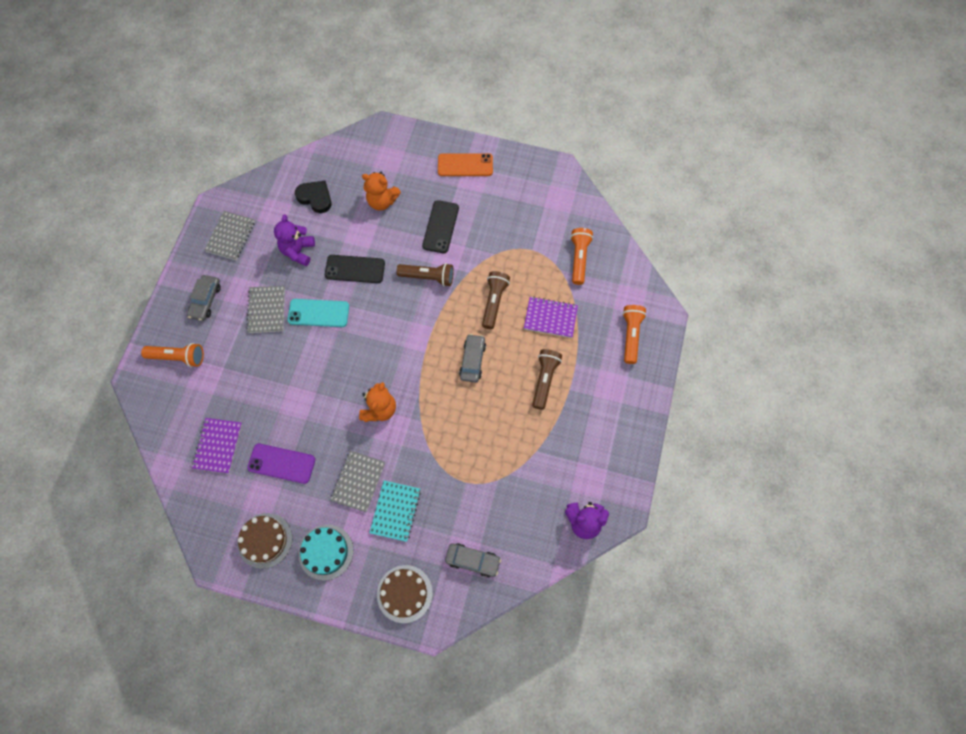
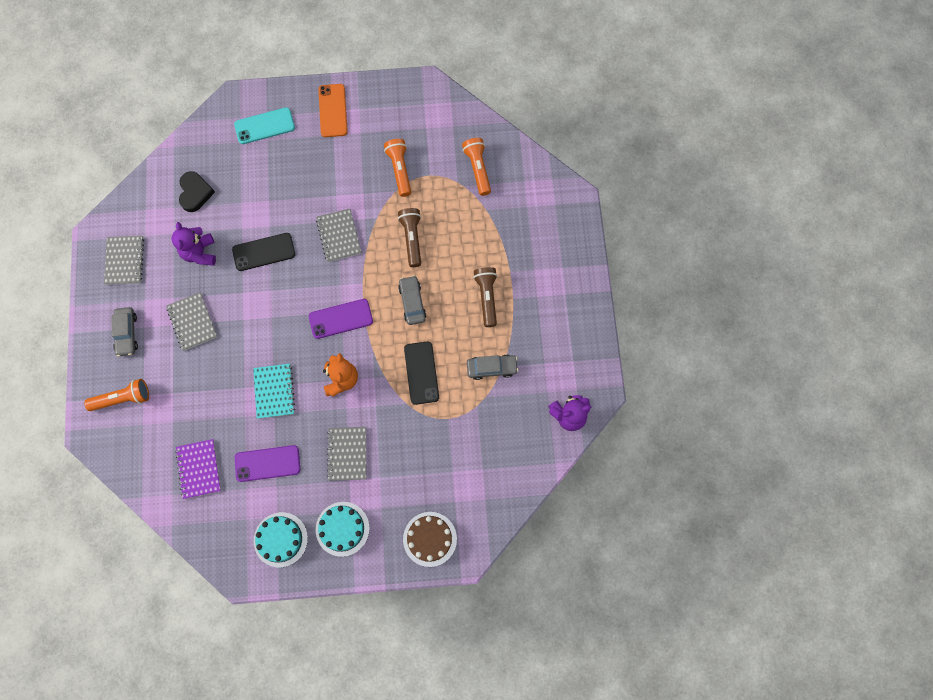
camera: 20 degrees left, 5 degrees up
(265, 540) = (280, 539): brown cake -> turquoise cake
(315, 197) = (195, 193): black heart -> black heart turned 75 degrees clockwise
(318, 313) = (245, 307): turquoise phone -> turquoise phone (264, 126)
(382, 201) = (264, 174): orange teddy bear -> none
(395, 511) = (393, 468): turquoise notebook -> turquoise notebook (274, 391)
(400, 353) = (341, 319): none -> purple phone
(428, 277) = (339, 236): brown flashlight -> grey notebook
(440, 227) = (332, 181): black phone -> black phone (421, 373)
(465, 165) = (333, 110): orange phone -> orange phone turned 75 degrees counterclockwise
(472, 560) = (481, 487): grey car -> grey car (491, 368)
(550, 318) = (471, 236): purple notebook -> none
(631, 335) = (552, 227): orange flashlight -> orange flashlight (400, 170)

